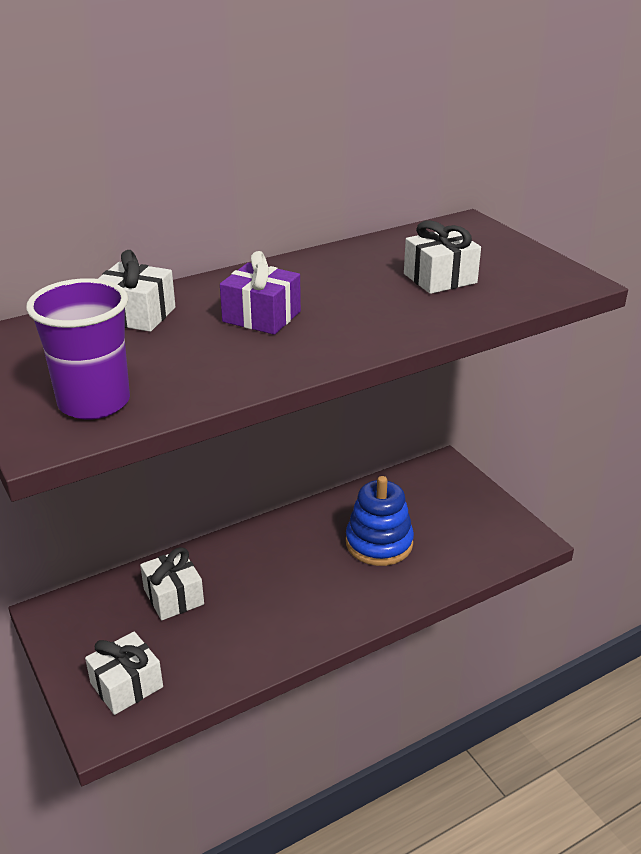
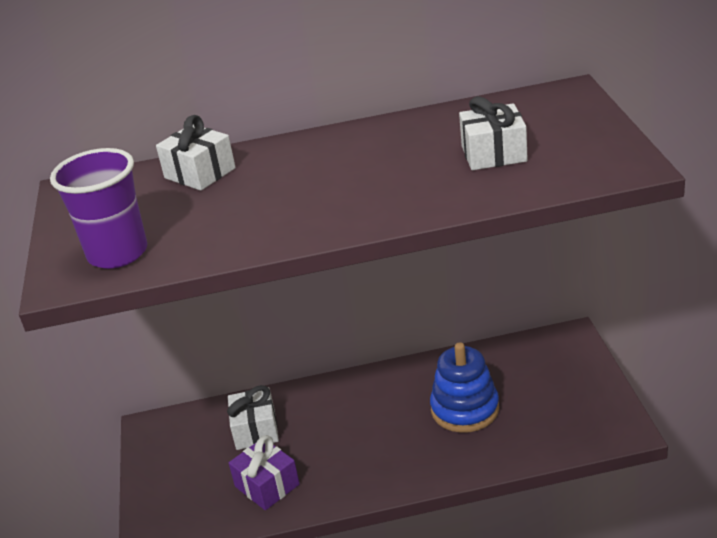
camera: 25 degrees right, 0 degrees up
(126, 685) = (185, 502): white gift -> none
(261, 317) = (301, 183): purple gift -> purple gift (267, 485)

